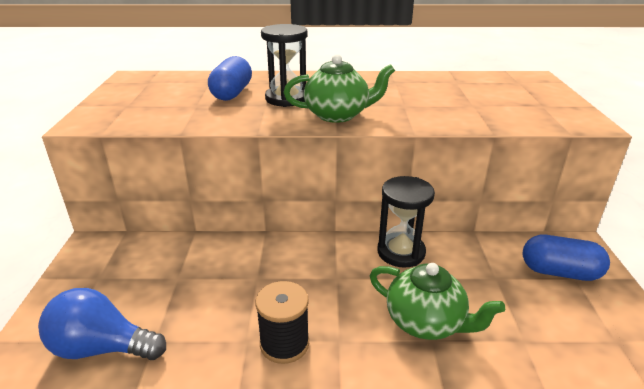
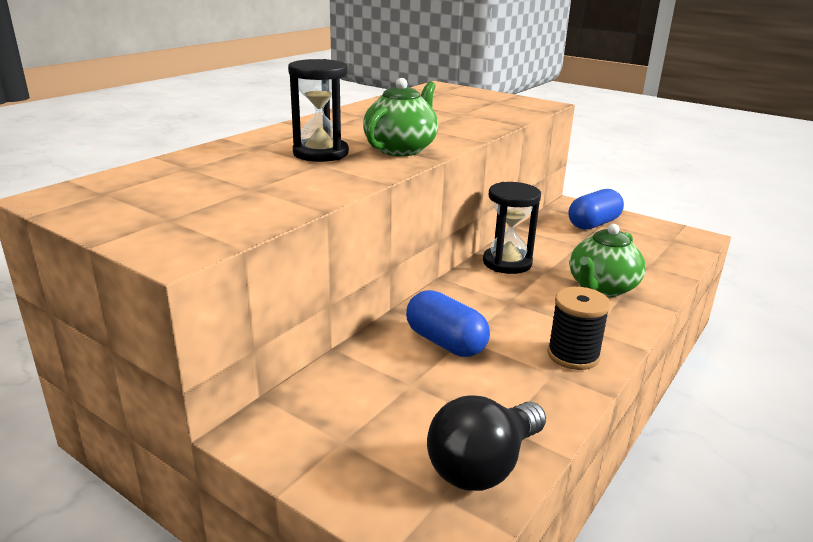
camera: 55 degrees left, 5 degrees down
(102, 348) = (483, 466): blue light bulb -> black light bulb
(232, 93) = (252, 167): blue capsule -> blue capsule (445, 342)
(426, 322) = (601, 288): green teapot -> green teapot turned 150 degrees clockwise

